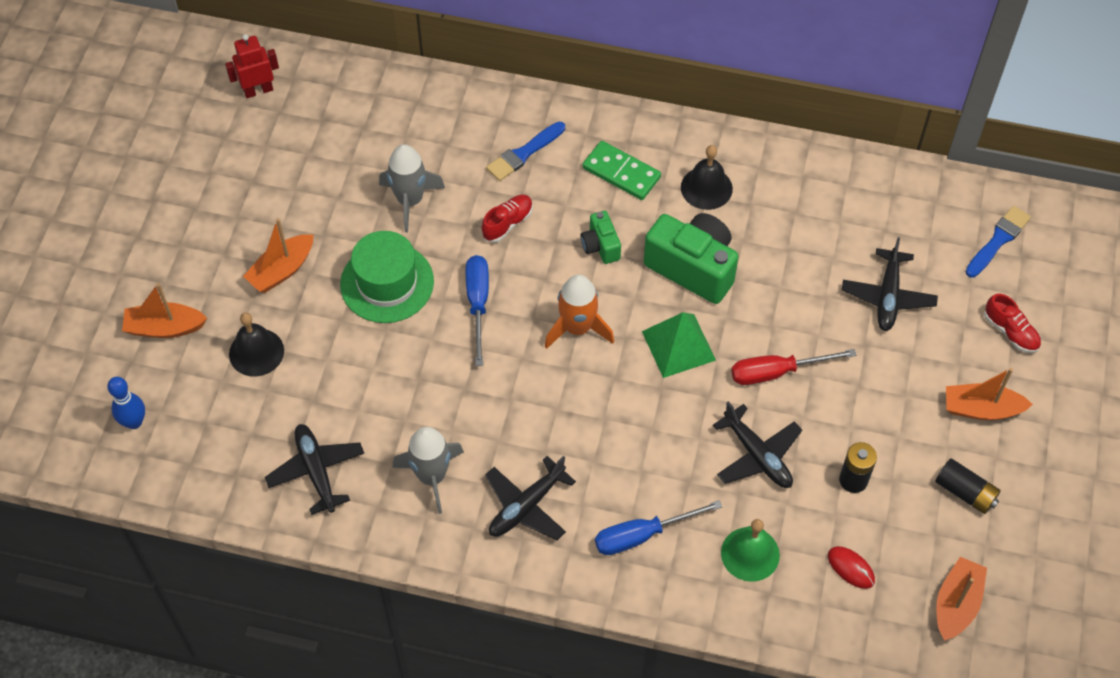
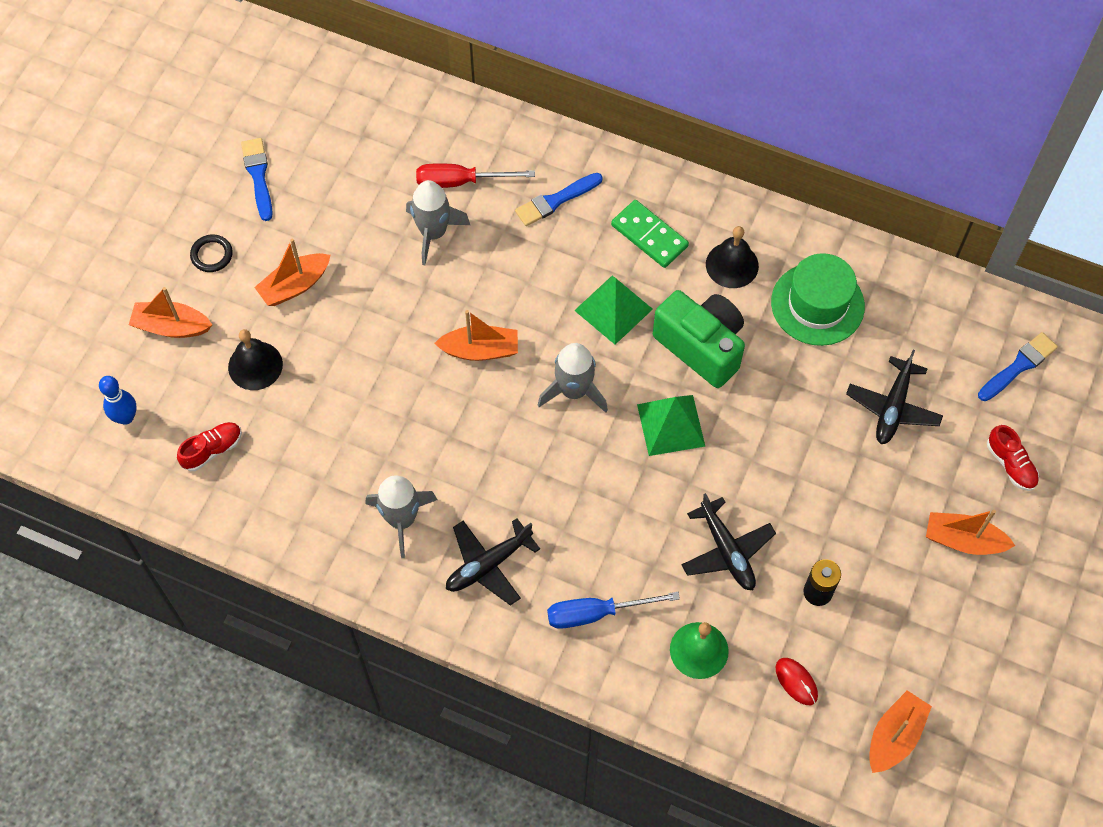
camera: 10 degrees right, 5 degrees up
(193, 253) = (212, 255): none -> black ring
(225, 172) = (258, 176): none -> blue brush
(258, 90) = (305, 95): red robot -> none
(316, 471) = (291, 495): black plane -> none
(387, 283) = (395, 314): green hat -> green hat (817, 304)
(478, 303) = (480, 350): blue screwdriver -> orange boat
(508, 223) = (525, 271): red shoe -> red shoe (212, 450)
(577, 328) = (574, 391): orange rocket -> grey rocket
(600, 246) = (613, 309): green camera -> green pyramid
(776, 372) = (763, 468): red screwdriver -> red screwdriver (460, 181)
(965, 492) = (928, 623): black battery -> none

